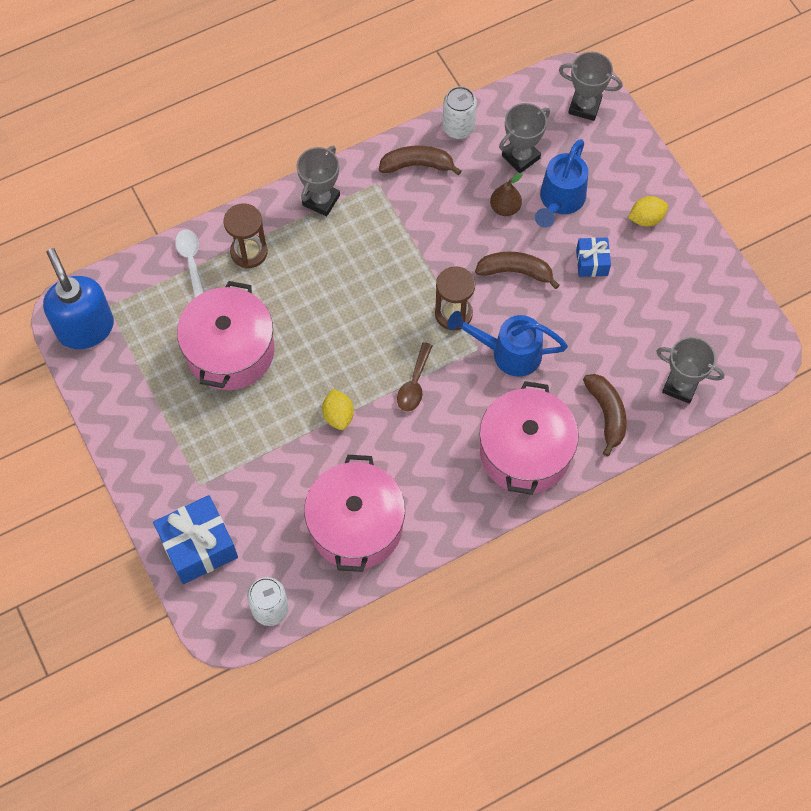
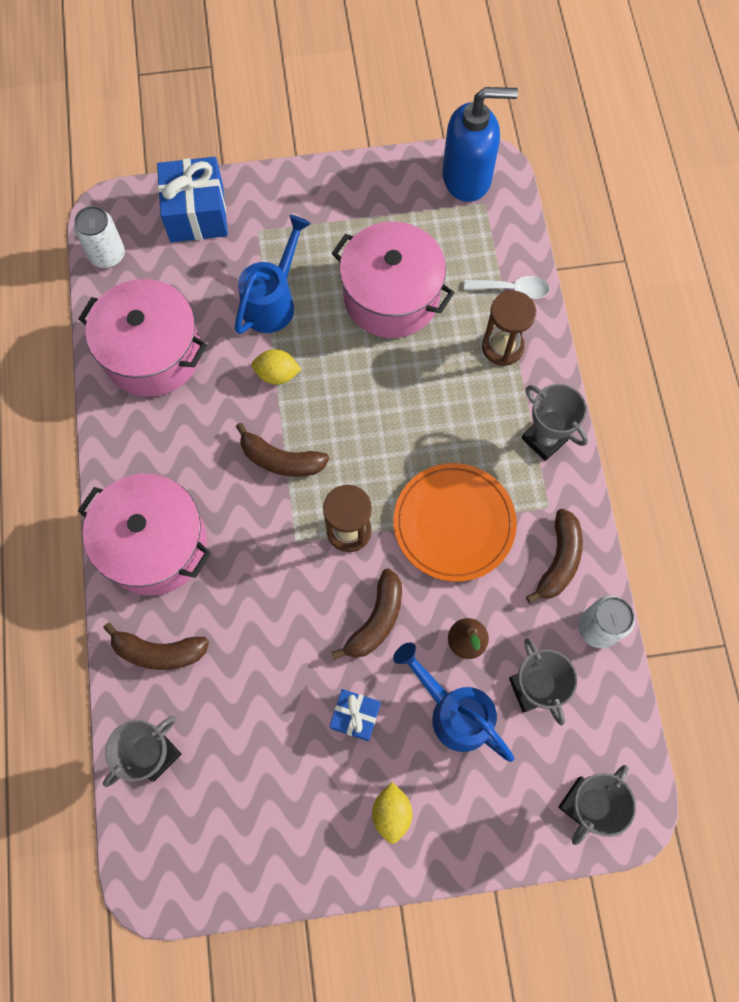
camera: 110 degrees right, 5 degrees up
(414, 384) = (281, 460): brown spoon -> brown banana
(417, 242) = (454, 523): none -> orange plate
(508, 352) = (278, 572): blue watering can -> blue watering can (273, 301)

